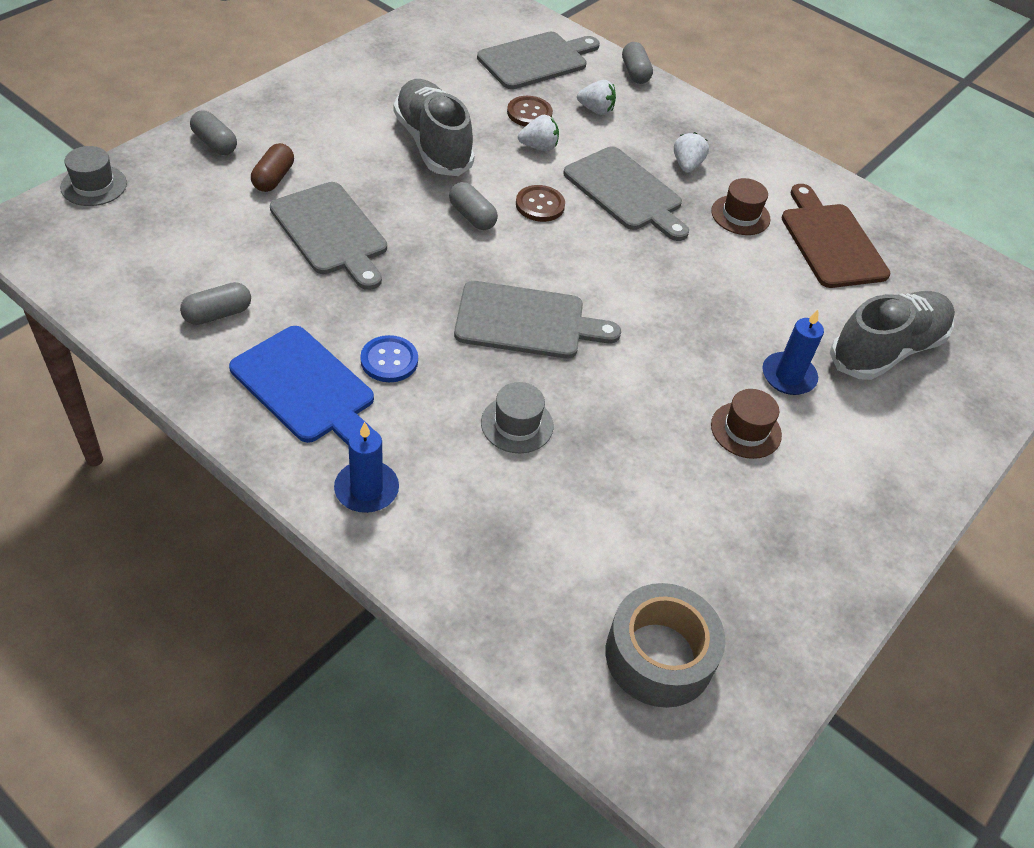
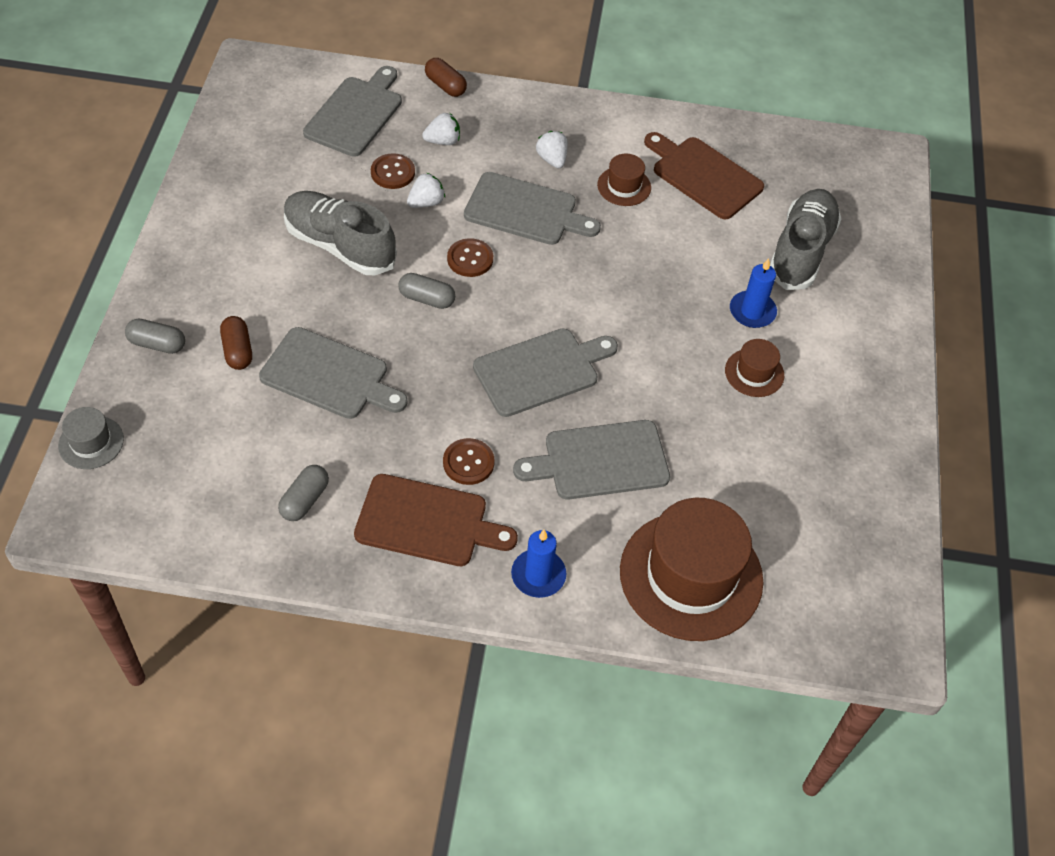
camera: 30 degrees left, 5 degrees up
(306, 388) = (427, 522): blue cutting board -> brown cutting board
(389, 360) = (468, 462): blue button -> brown button
(517, 424) = (600, 461): grey hat -> grey cutting board
(519, 577) = (691, 575): none -> brown hat
(635, 73) = (445, 86): grey capsule -> brown capsule
(659, 655) = (817, 575): grey tape -> none

